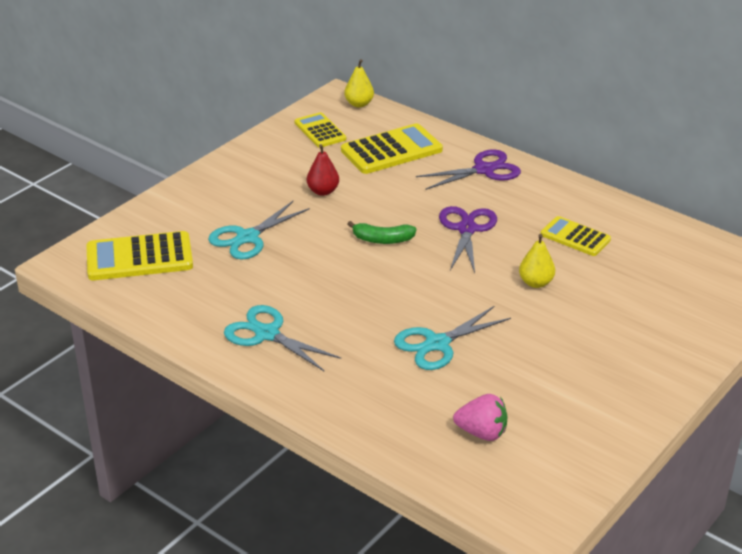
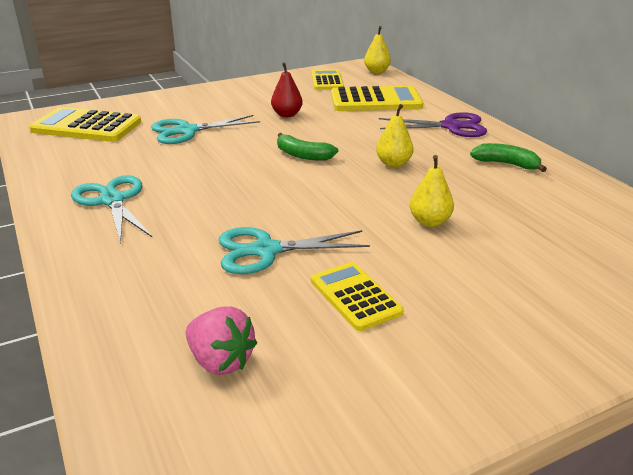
camera: 25 degrees right, 5 degrees down
(466, 229) = (393, 164): purple scissors -> yellow pear
(556, 205) = (506, 164): none -> green banana
(575, 237) = (507, 193): yellow calculator -> yellow calculator (355, 296)

